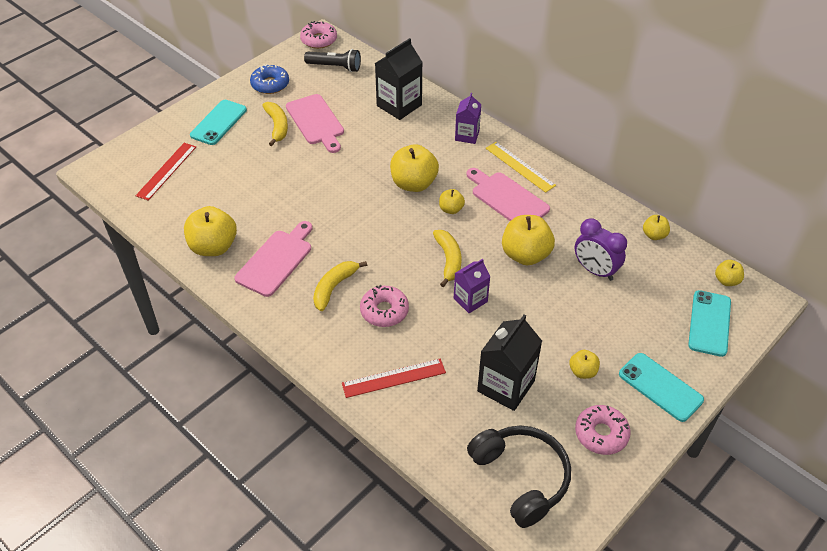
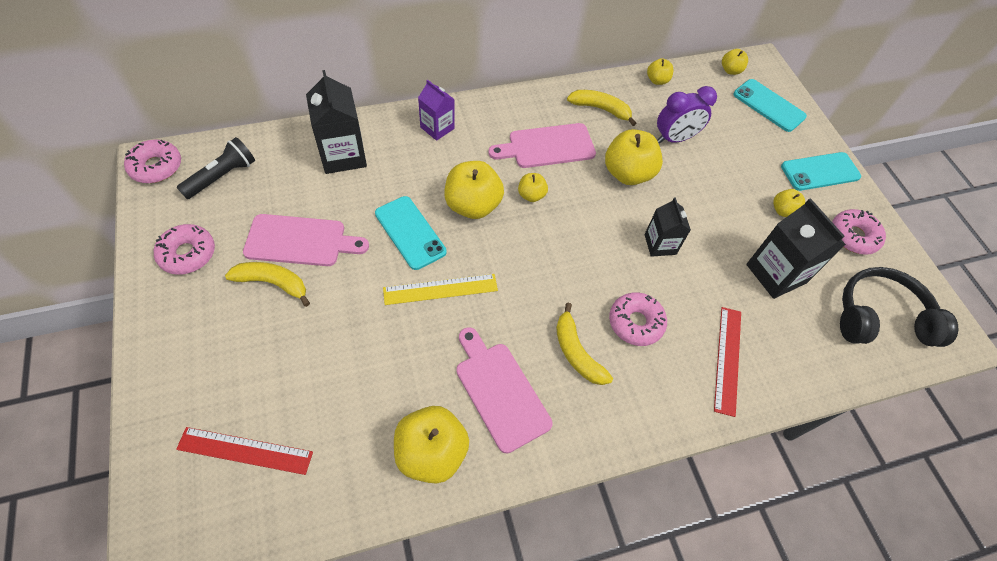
camera: 65 degrees left, 10 degrees up
(166, 171) = (245, 450): red ruler -> red ruler turned 45 degrees counterclockwise
(218, 122) = (205, 344): turquoise phone -> turquoise phone (410, 232)
(270, 84) = (187, 254): blue donut -> pink donut
(448, 260) = (598, 234): yellow banana -> yellow banana (600, 109)
(470, 300) = (660, 244): purple carton -> black carton
(520, 166) = (512, 115): yellow ruler -> yellow ruler (440, 289)

